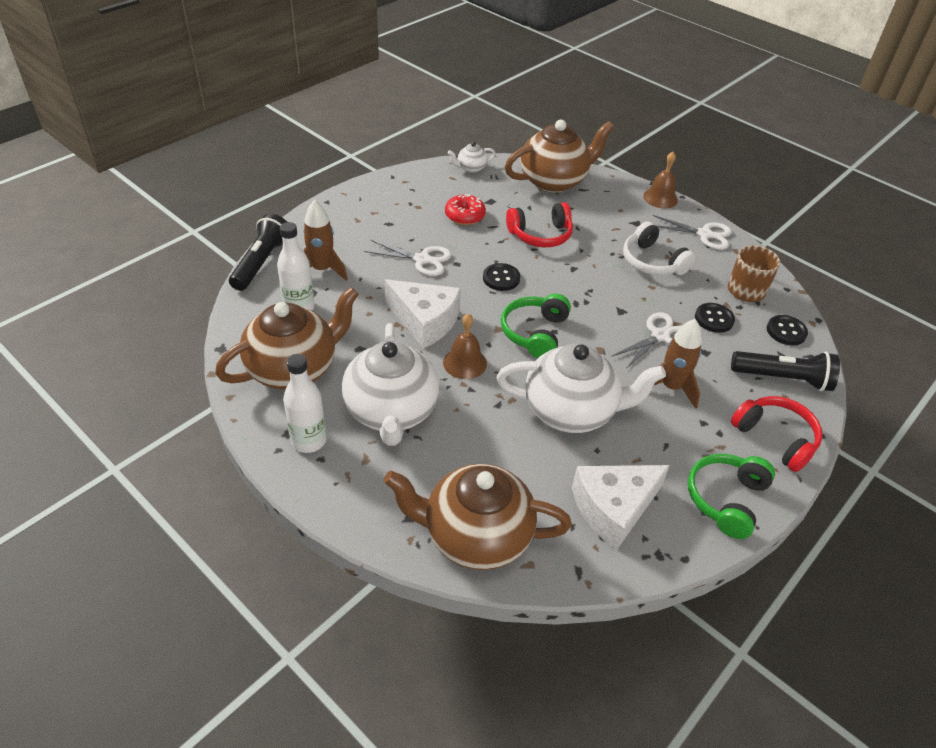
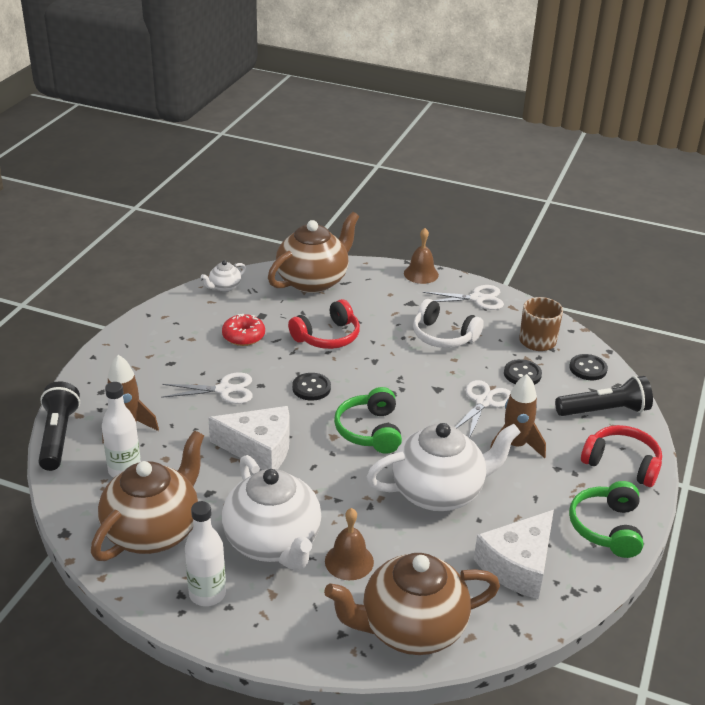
camera: 20 degrees left, 10 degrees down
(465, 363) = (319, 477): brown bell -> brown bell (349, 561)

